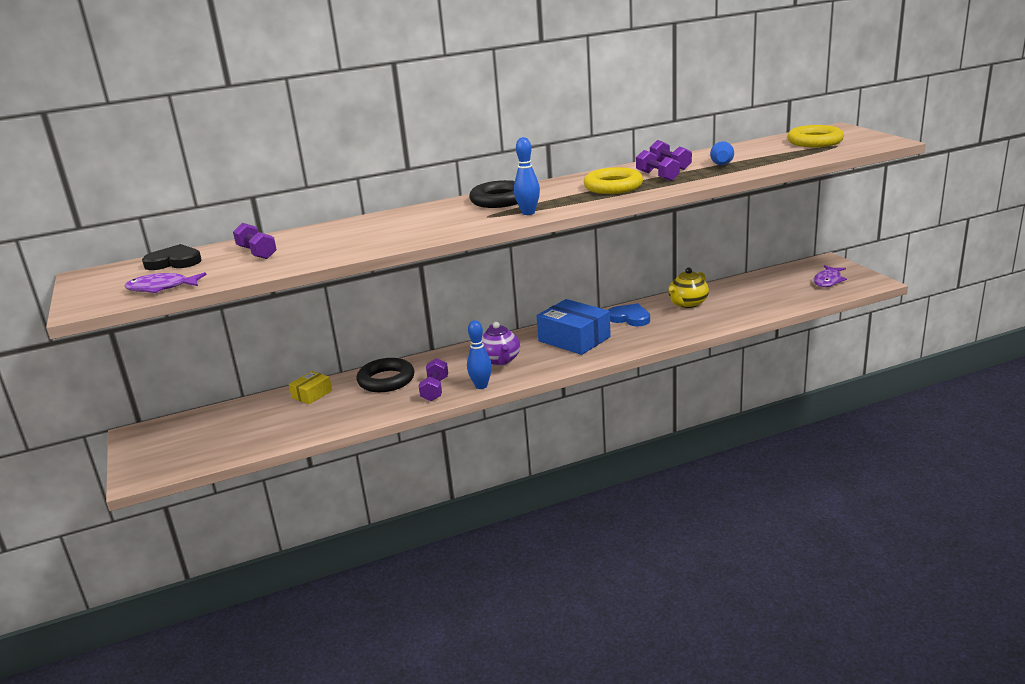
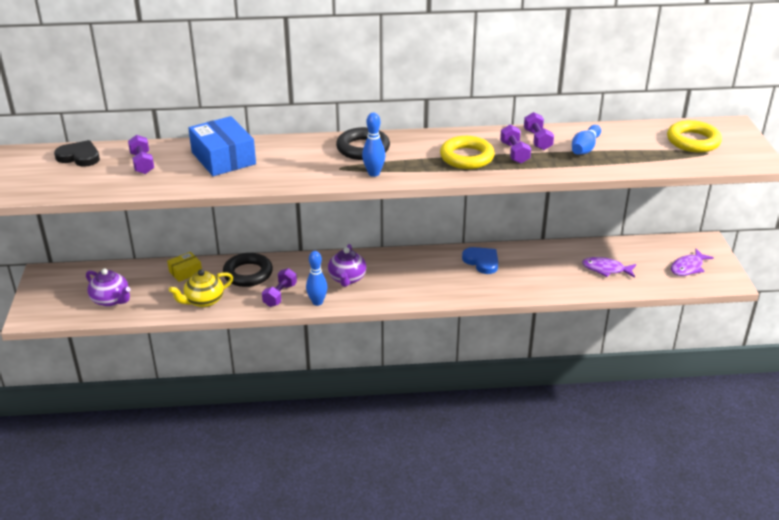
camera: 15 degrees right, 10 degrees up
(162, 288) = (56, 187): purple fish -> purple fish (606, 269)
(235, 438) = (111, 300): none -> purple teapot
(574, 339) = (421, 272): blue box -> blue box (223, 158)
(687, 304) = (542, 259): yellow teapot -> yellow teapot (204, 301)

